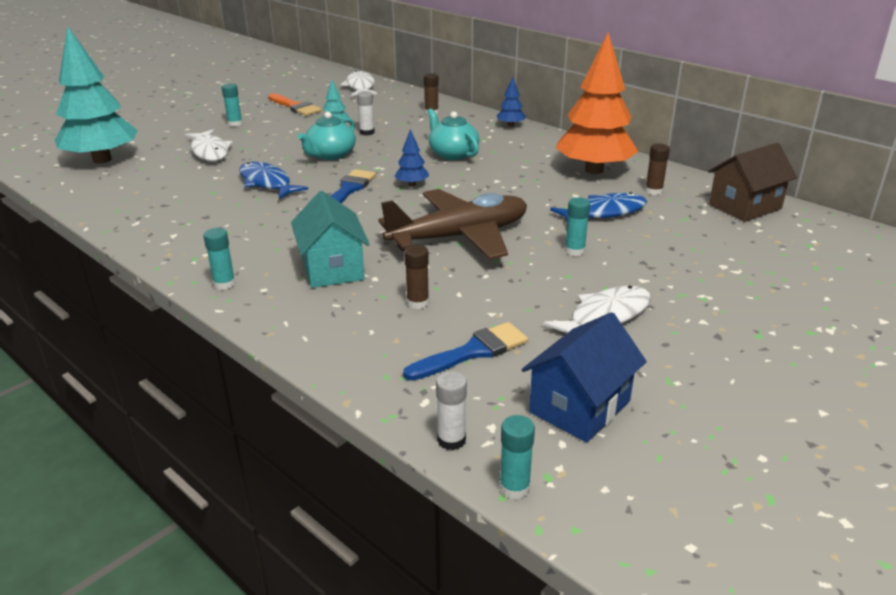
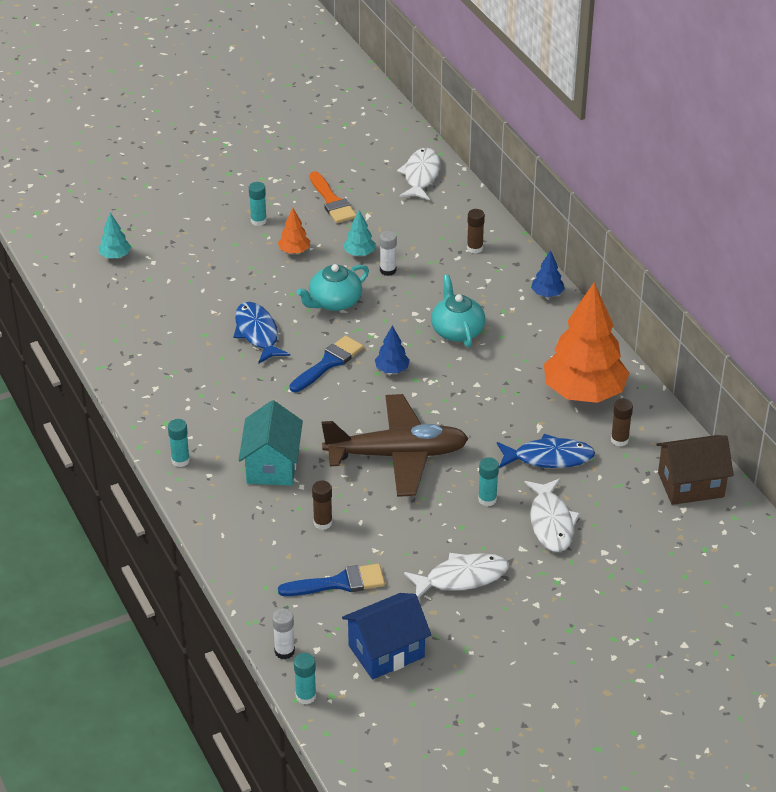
camera: 20 degrees right, 10 degrees up
(102, 160) = (115, 256): turquoise tree -> turquoise tree, size x0.42
(210, 152) = (219, 267): white fish -> white fish (551, 522)
(276, 134) = (294, 251): none -> orange tree

